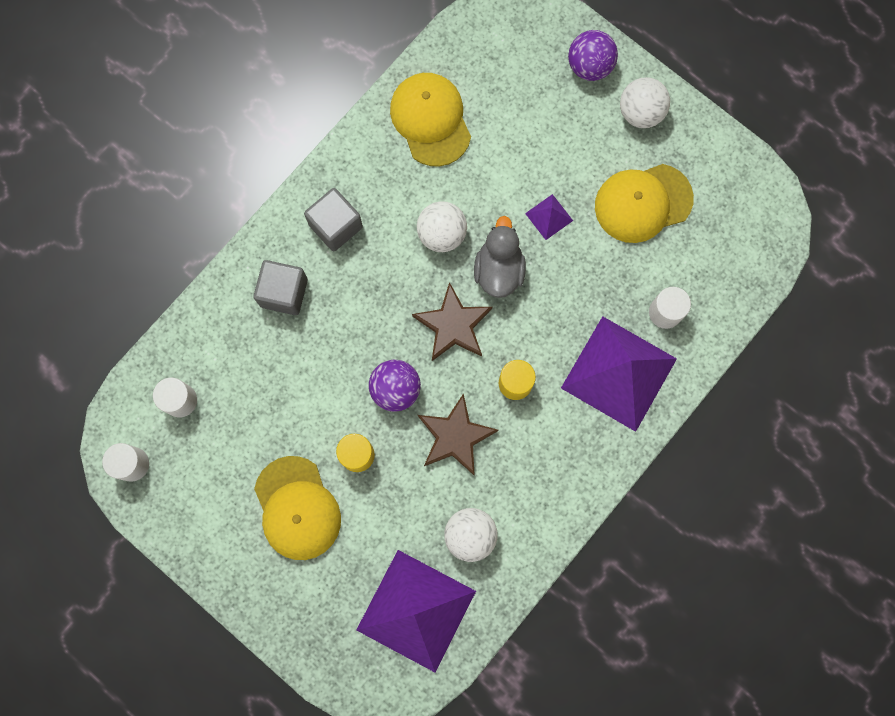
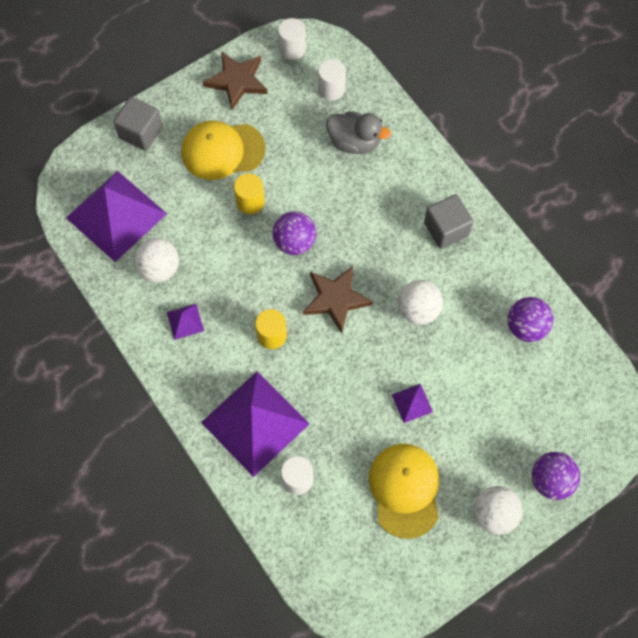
camera: 105 degrees right, 10 degrees down
(284, 293) = (398, 178): grey cube -> grey cube (141, 132)
(430, 120) = (526, 327): yellow cap -> purple ball
(455, 436) = (242, 277): brown star -> brown star (237, 81)
(499, 270) = (374, 348): grey duck -> grey duck (354, 142)
(526, 485) = (185, 321): none -> purple pyramid

